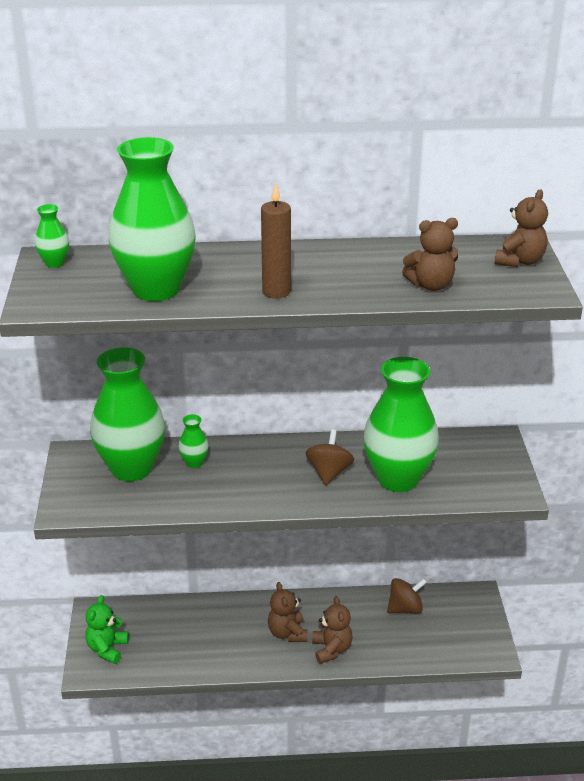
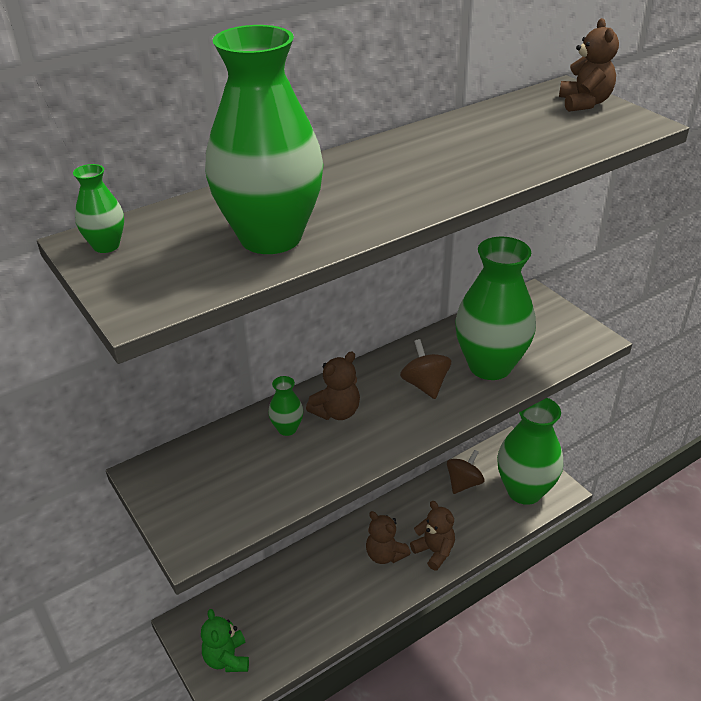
camera: 30 degrees left, 5 degrees up
(131, 468) = (227, 463): green vase -> green vase (524, 491)
(276, 292) = (406, 198): brown candle -> none
(431, 285) = (542, 146): brown teddy bear -> brown teddy bear (336, 412)

